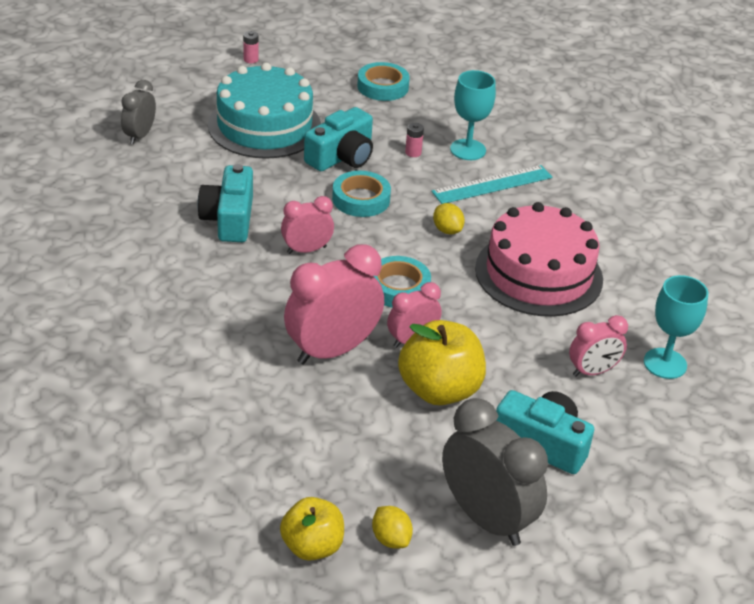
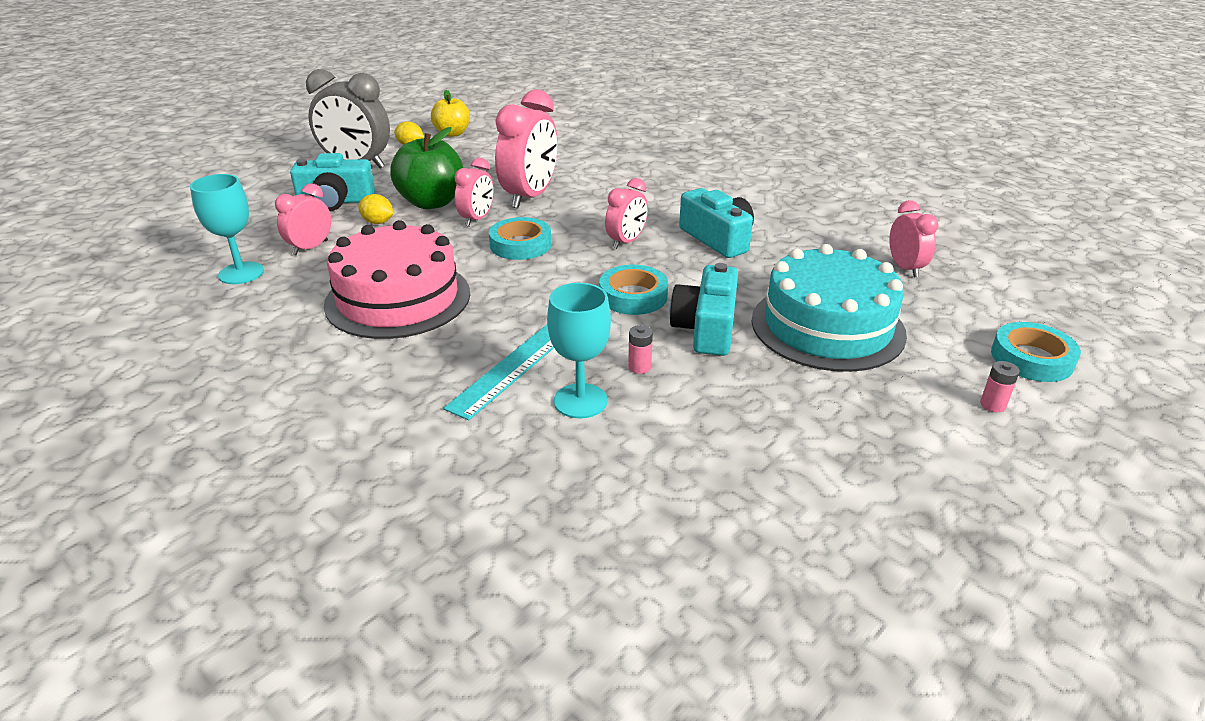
camera: 150 degrees right, 5 degrees down
(140, 136) = (905, 268): grey clock -> pink clock
(383, 86) = (790, 448): turquoise tape -> turquoise tape (1031, 358)
(439, 390) = (431, 202): yellow apple -> green apple
(447, 230) = (520, 302): yellow lemon -> yellow lemon (378, 222)

